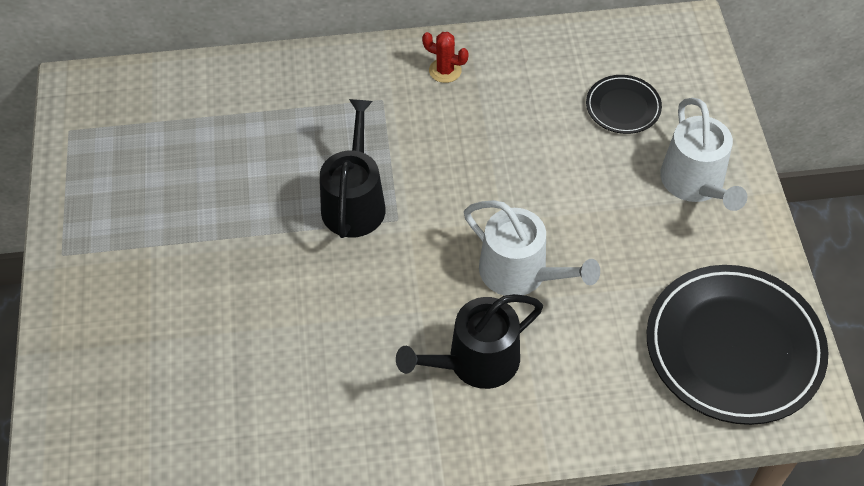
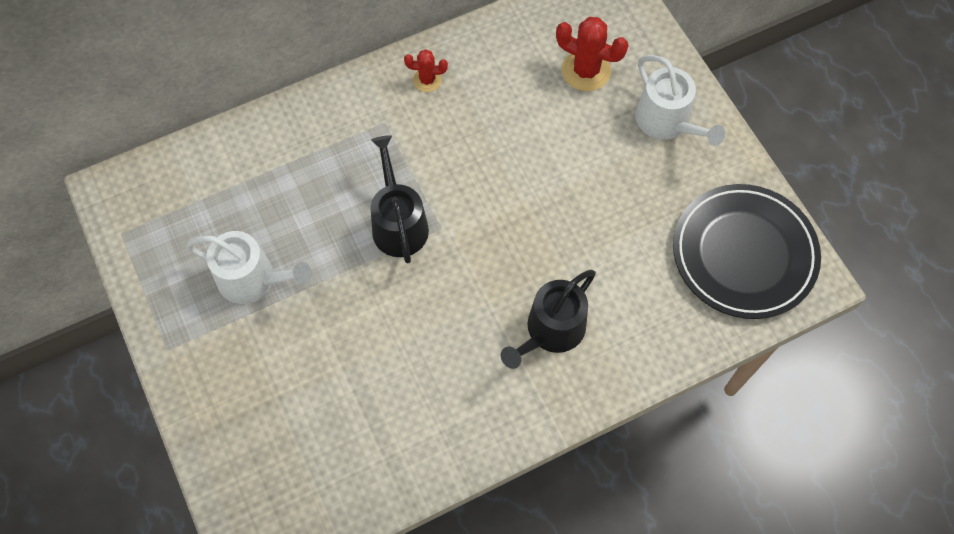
camera: 20 degrees left, 10 degrees up
(520, 273) = (557, 243): white watering can -> white watering can (253, 279)
(623, 107) = (586, 71): black plate -> red cactus

